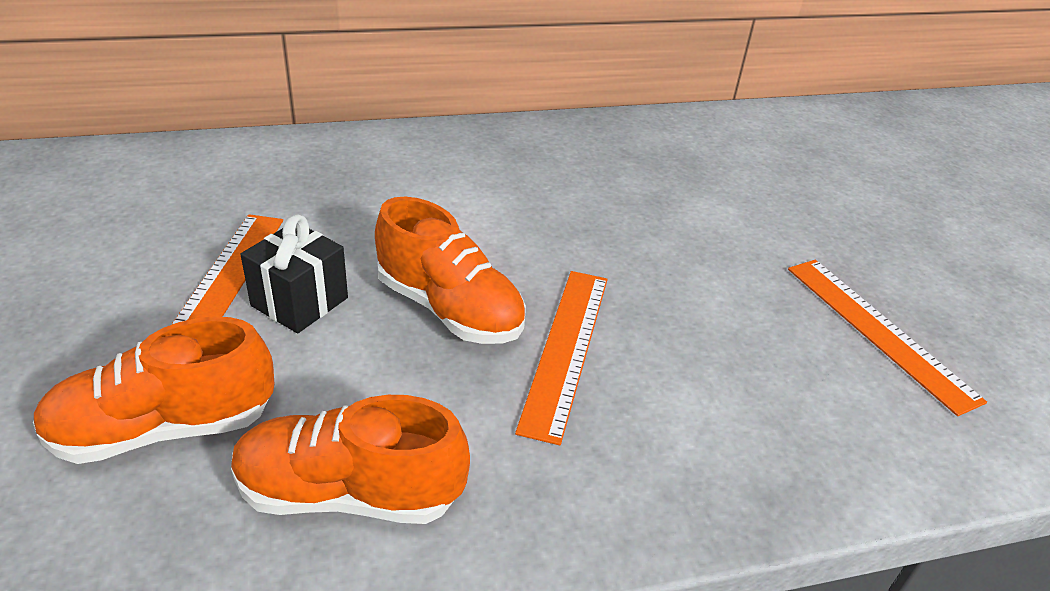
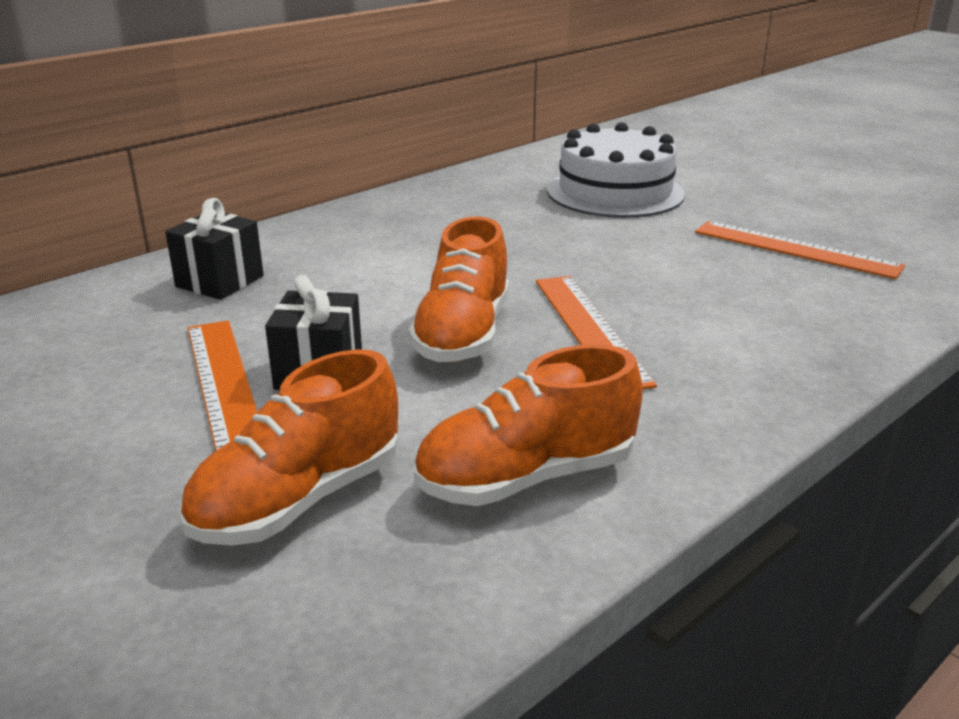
camera: 25 degrees left, 10 degrees down
(316, 174) = (220, 281): none -> black gift
(449, 309) = (463, 334): orange shoe -> orange shoe turned 90 degrees clockwise
(754, 189) = (615, 192): none -> white cake

